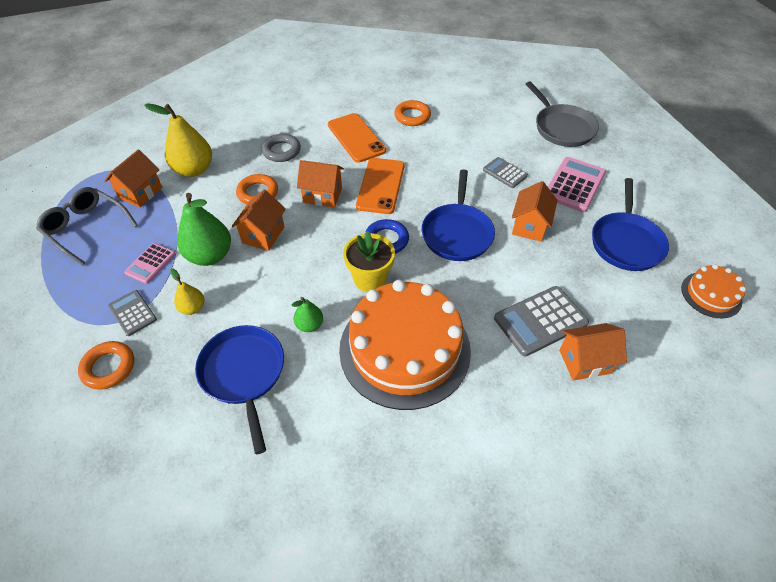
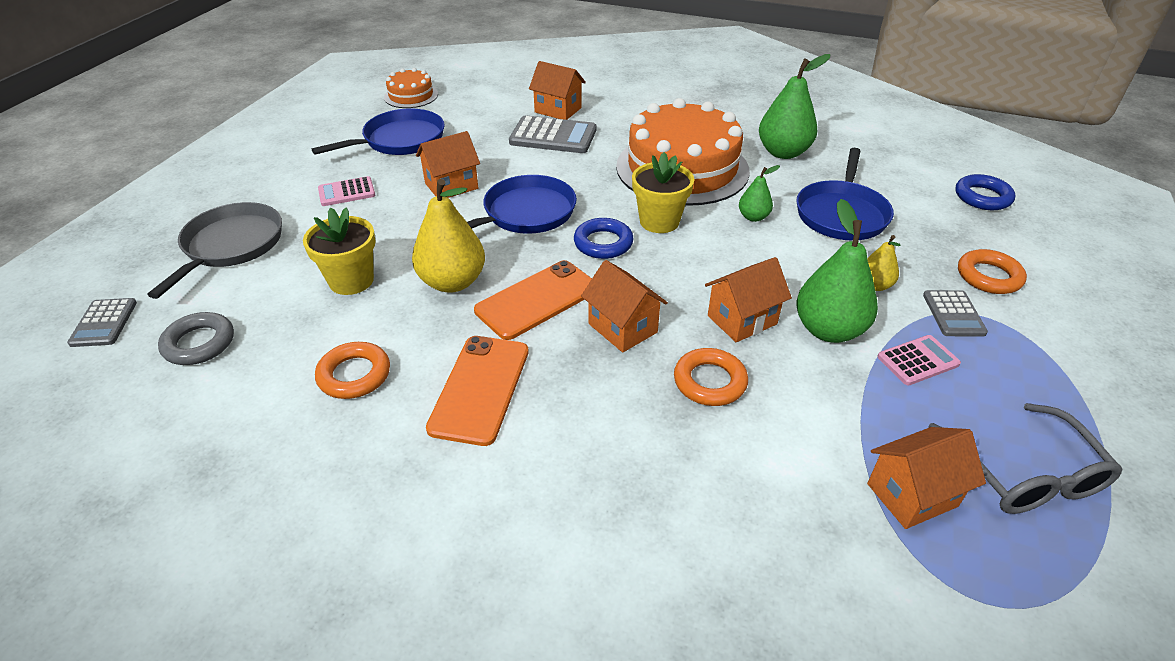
camera: 140 degrees left, 10 degrees down
(119, 489) = (982, 197): none -> blue ring
(194, 169) = (793, 490): yellow pear -> yellow pear (452, 282)
(281, 151) = (615, 436): grey ring -> grey ring (199, 343)
(338, 437) = (783, 152): none -> green pear
(479, 145) = (351, 281): none -> yellow flower pot
(505, 173) = (385, 237): grey calculator -> grey calculator (104, 323)
(574, 185) = (347, 192): pink calculator -> pink calculator, size x0.60

